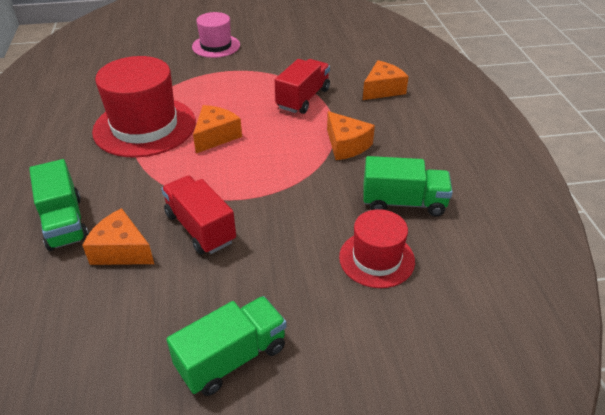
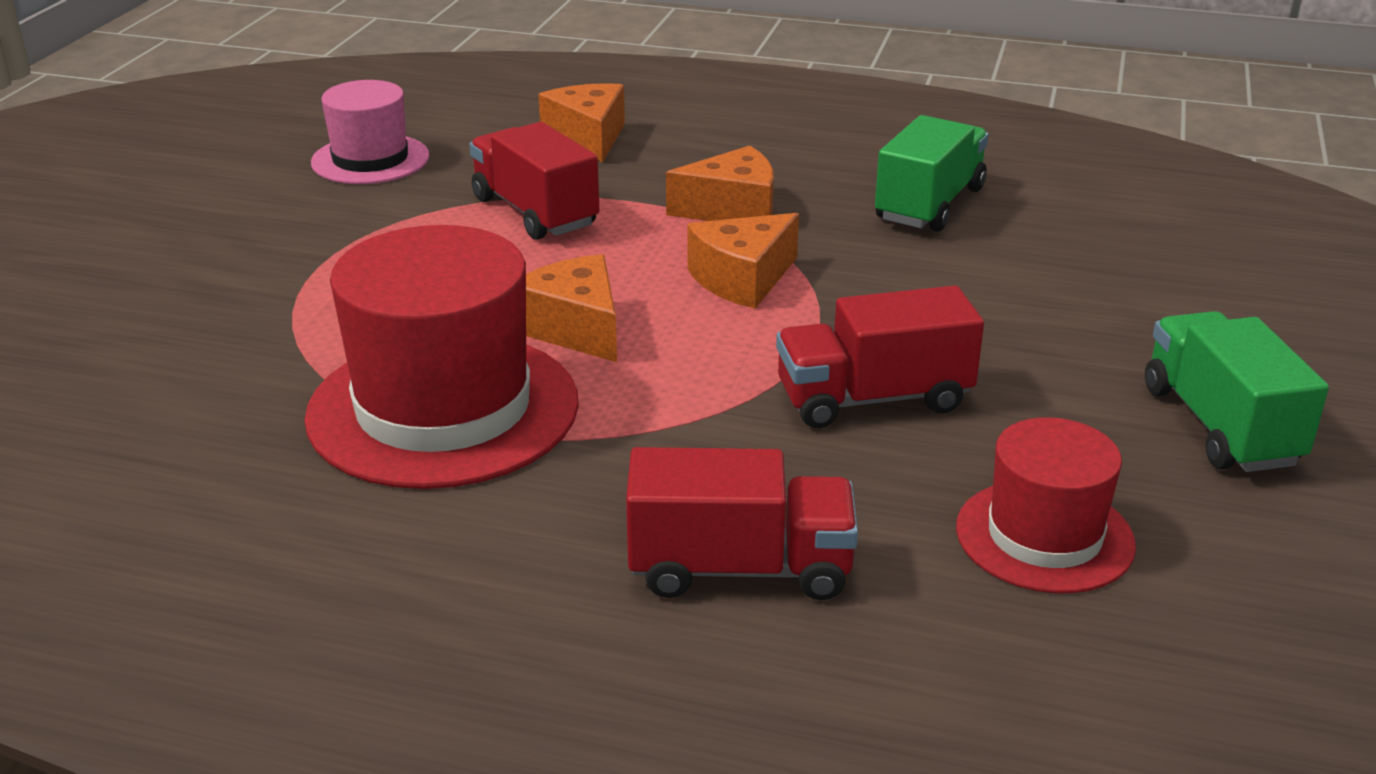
camera: 65 degrees left, 10 degrees down
(64, 222) = (740, 569): green truck -> red truck
(121, 250) = (886, 501): orange cheese -> orange cheese (742, 279)
(216, 46) = (180, 258): pink hat -> pink hat (370, 159)
(376, 259) = (1050, 258): red hat -> red hat (1044, 536)

